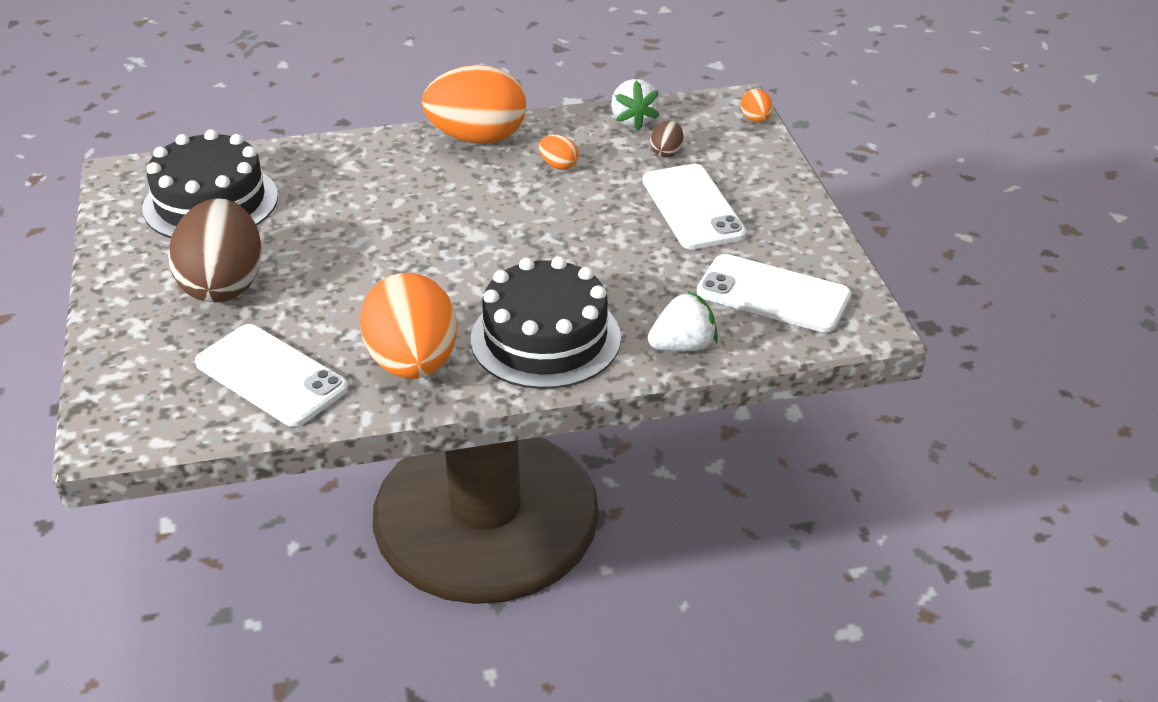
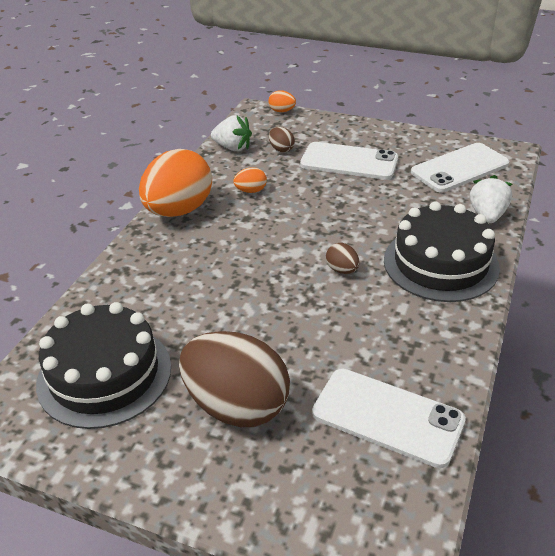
camera: 55 degrees left, 0 degrees up
(271, 376) = (387, 417): white phone -> white phone turned 45 degrees clockwise
(413, 363) = (426, 333): orange egg -> none
(471, 275) = (342, 270): none -> brown egg

